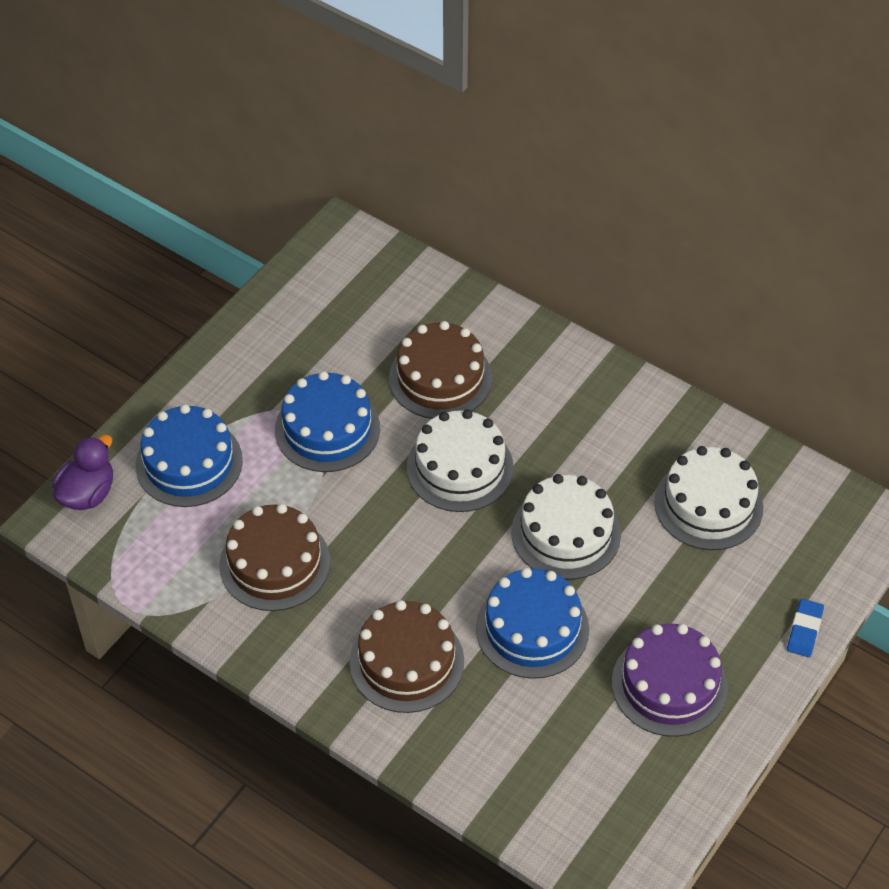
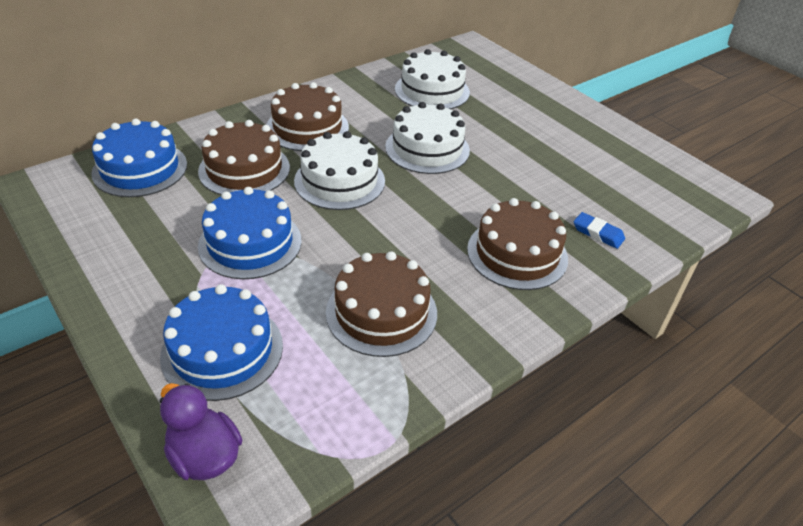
camera: 75 degrees left, 10 degrees down
(532, 628) = (505, 183): blue cake -> blue cake (140, 169)
(548, 403) = (307, 127): none -> brown cake
(669, 684) = (568, 139): purple cake -> none
(804, 630) = (540, 84): blue eraser -> blue eraser (598, 233)

